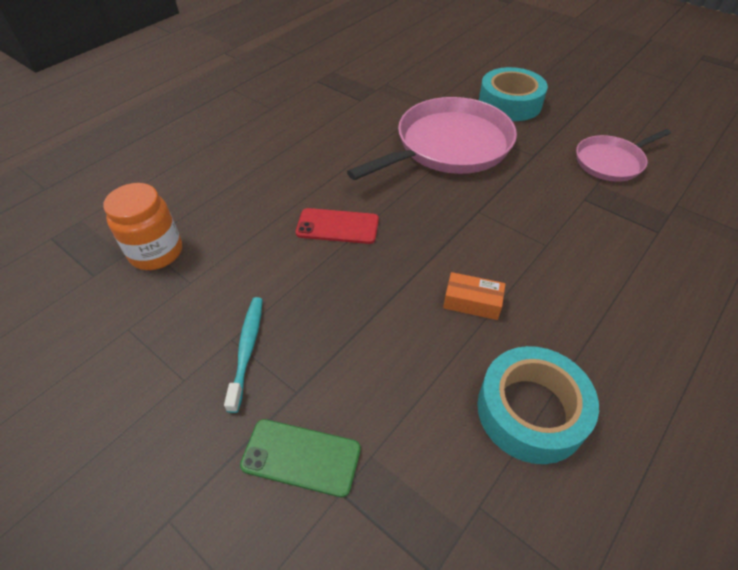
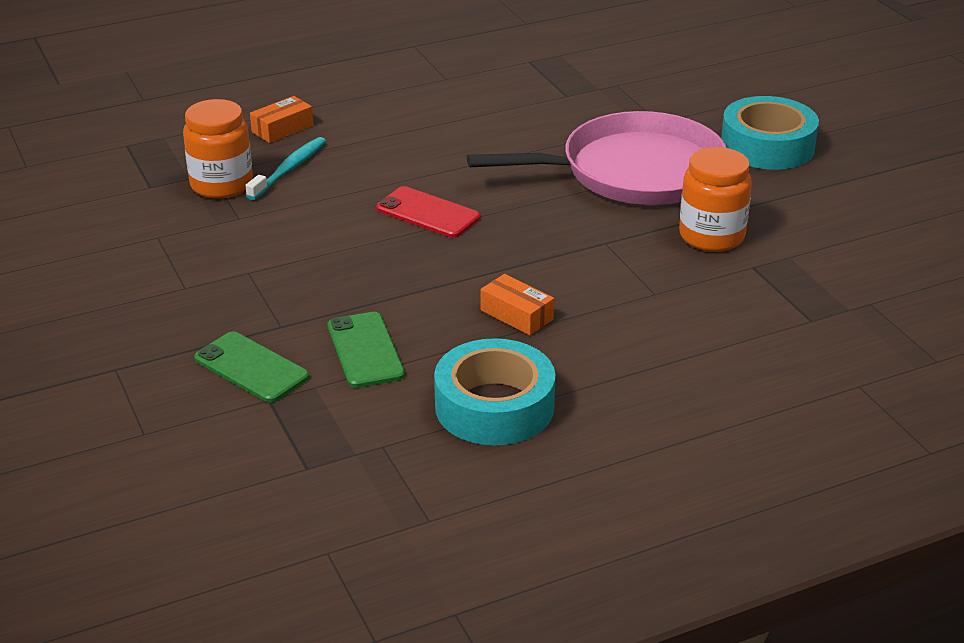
camera: 25 degrees right, 15 degrees down
(177, 183) = (282, 129): none -> orange box
(247, 349) = (257, 283): turquoise toothbrush -> turquoise toothbrush (289, 169)
(386, 390) = (365, 350): none -> green phone
(539, 182) = (711, 236): none -> orange jar
(611, 162) = (835, 241): pink pan -> none

